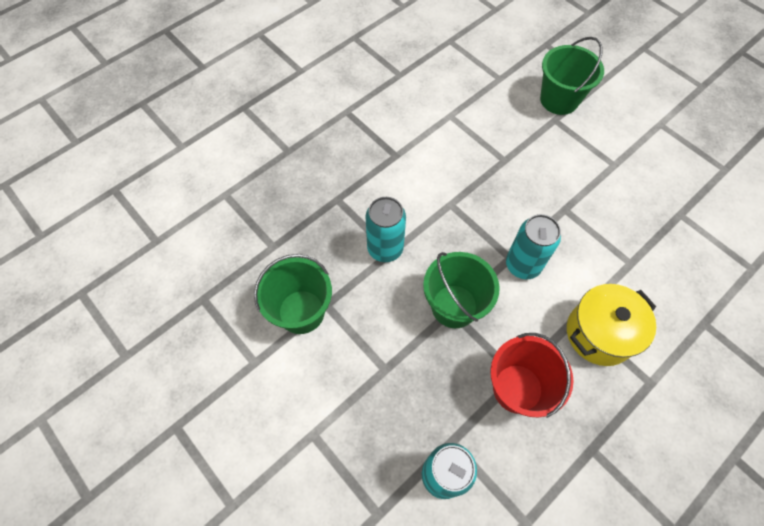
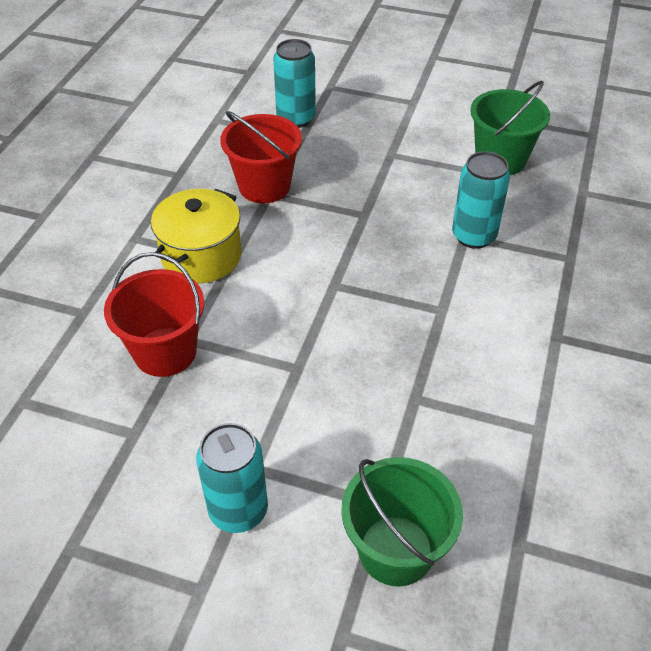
camera: 150 degrees right, 15 degrees down
(454, 306) = (364, 219): green bucket -> none
(523, 265) = (315, 283): turquoise can -> turquoise can (238, 510)
(648, 260) = (165, 352): none -> red bucket

